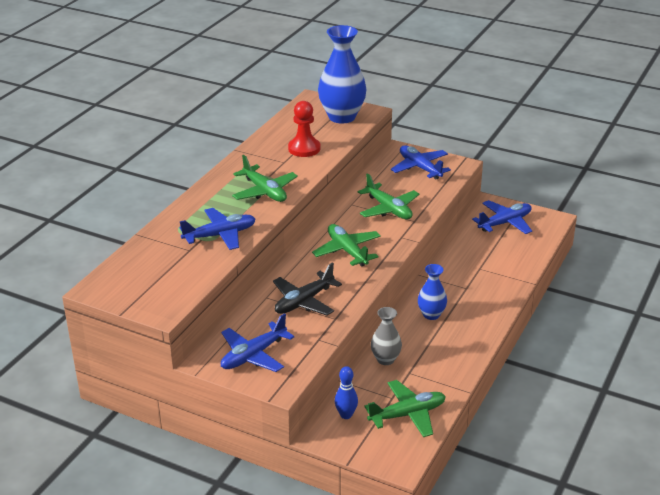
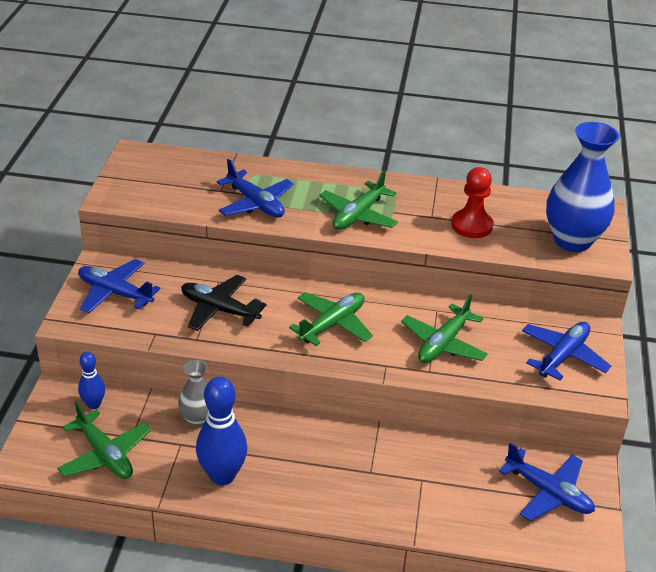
camera: 70 degrees right, 5 degrees up
(431, 315) = (298, 446): blue vase -> none
(449, 356) = (222, 476): none -> blue bowling pin

